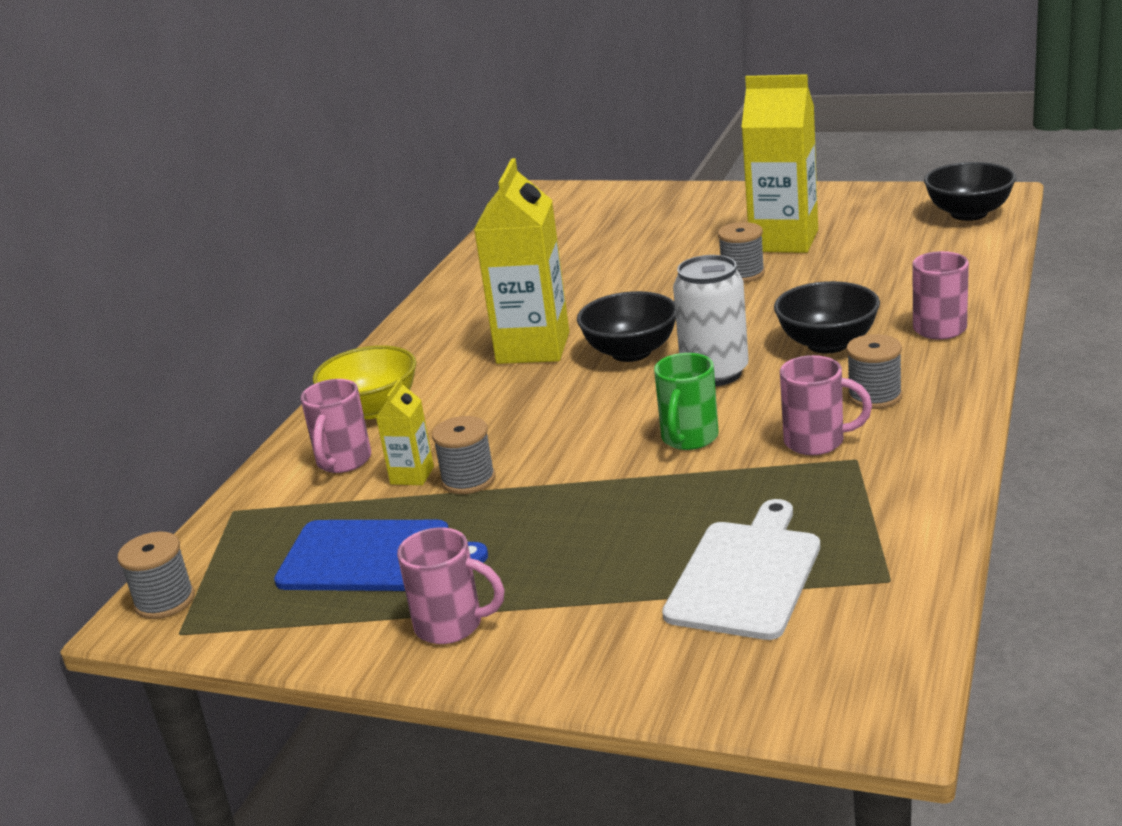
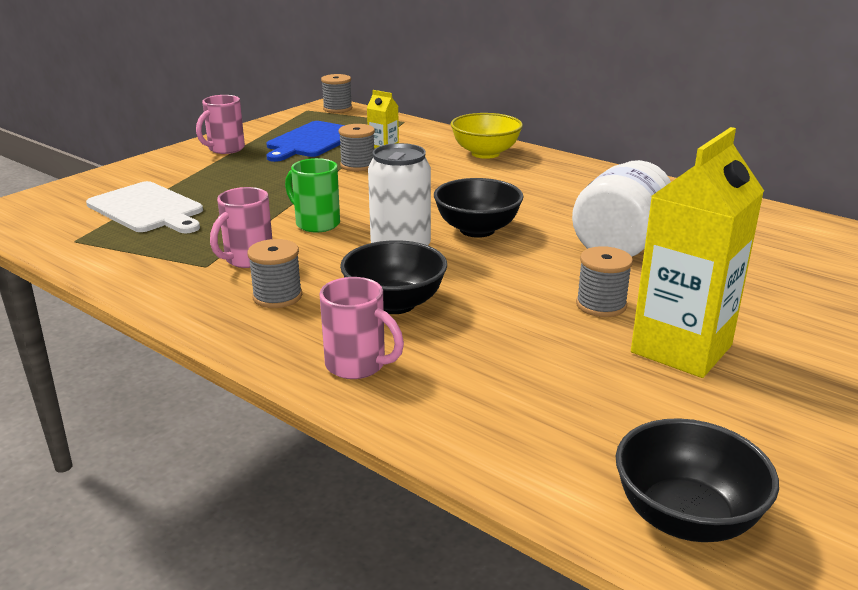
camera: 105 degrees right, 0 degrees up
(343, 462) = (424, 143): pink mug -> none
(533, 348) = (526, 202): yellow carton -> none
(614, 288) = (620, 245): none -> white jar

